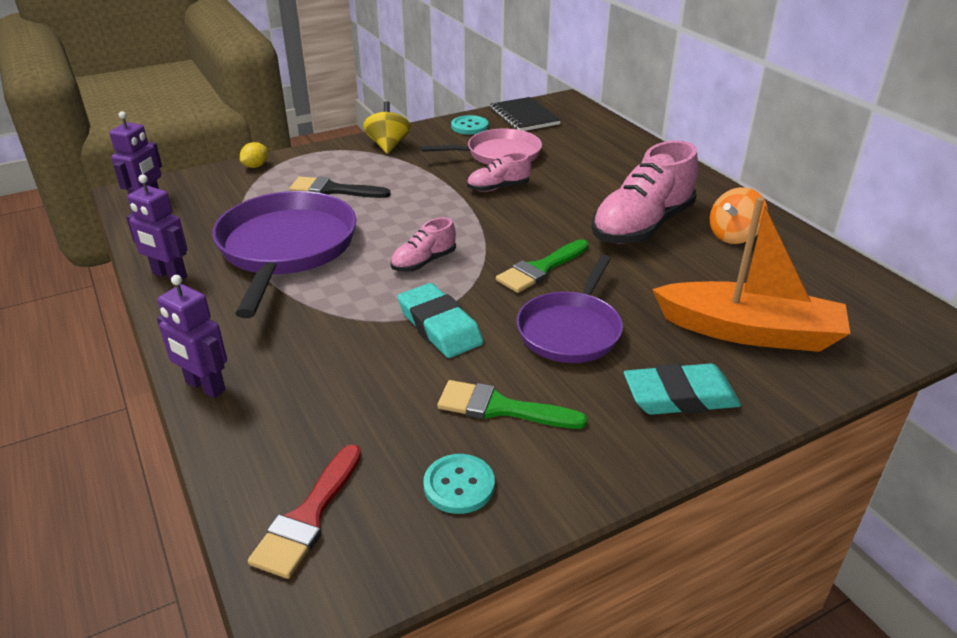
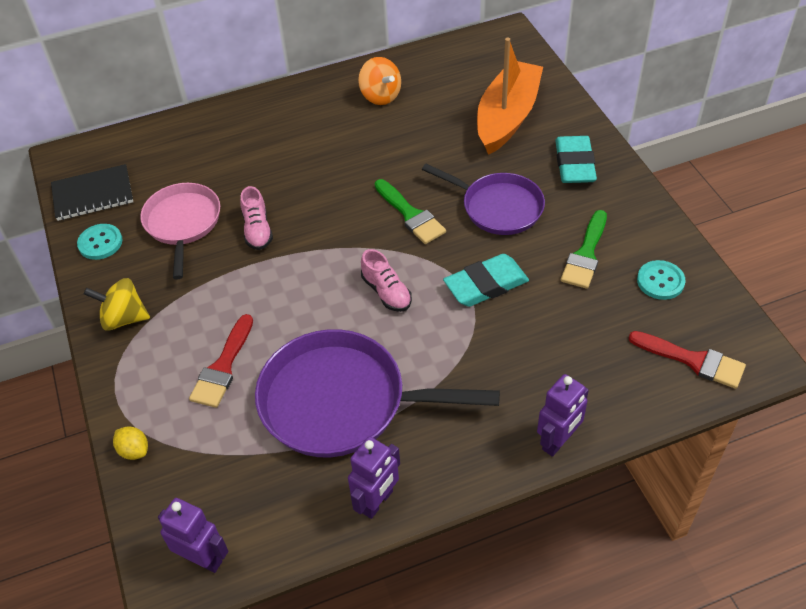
camera: 80 degrees left, 15 degrees up
(333, 190) = (223, 367): black brush -> red brush
(642, 226) = (354, 144): pink shoe -> none

